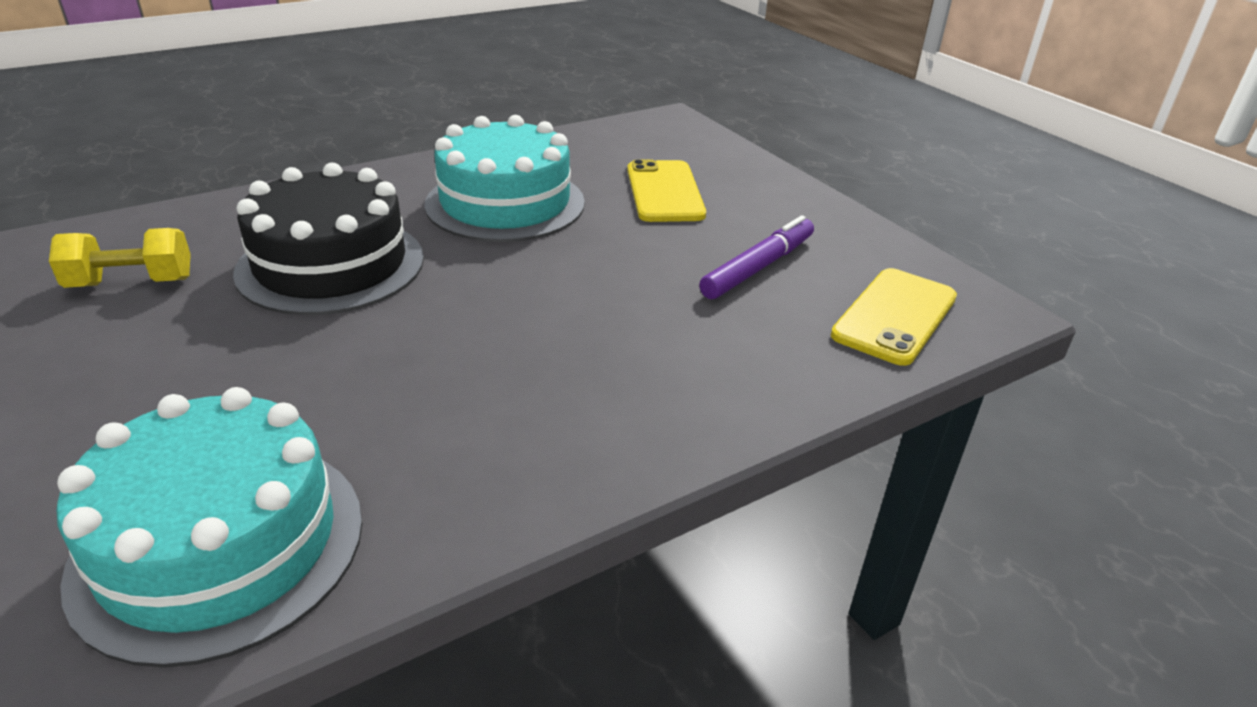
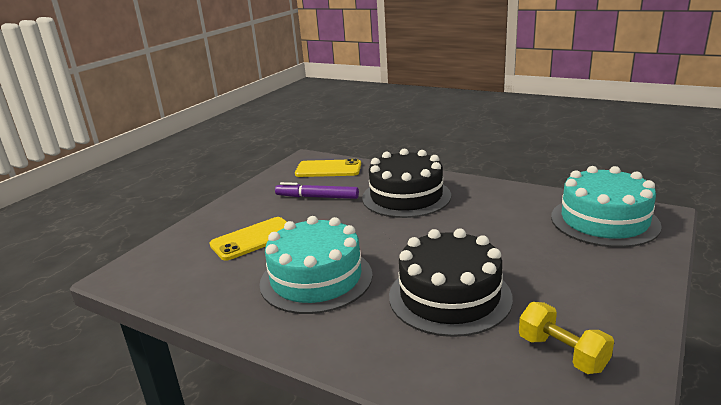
camera: 115 degrees left, 10 degrees down
(656, 351) = (406, 196): none -> black cake

